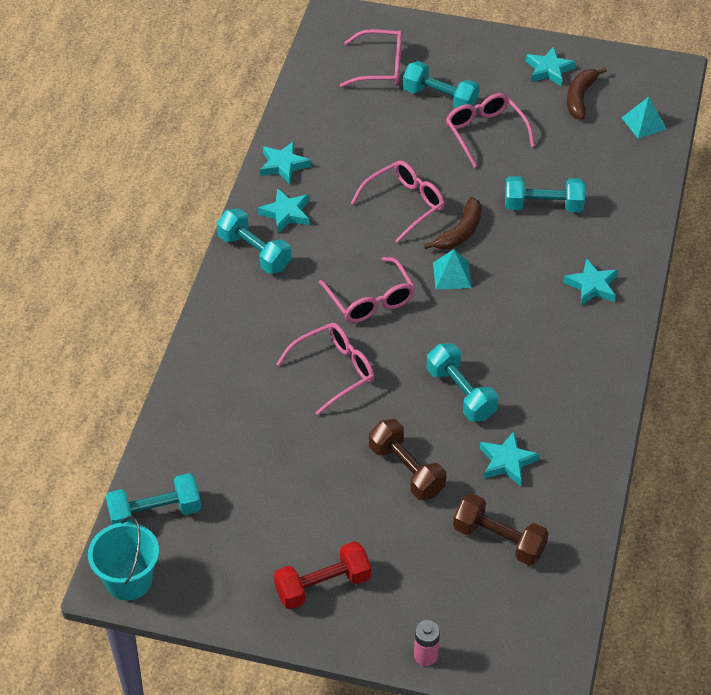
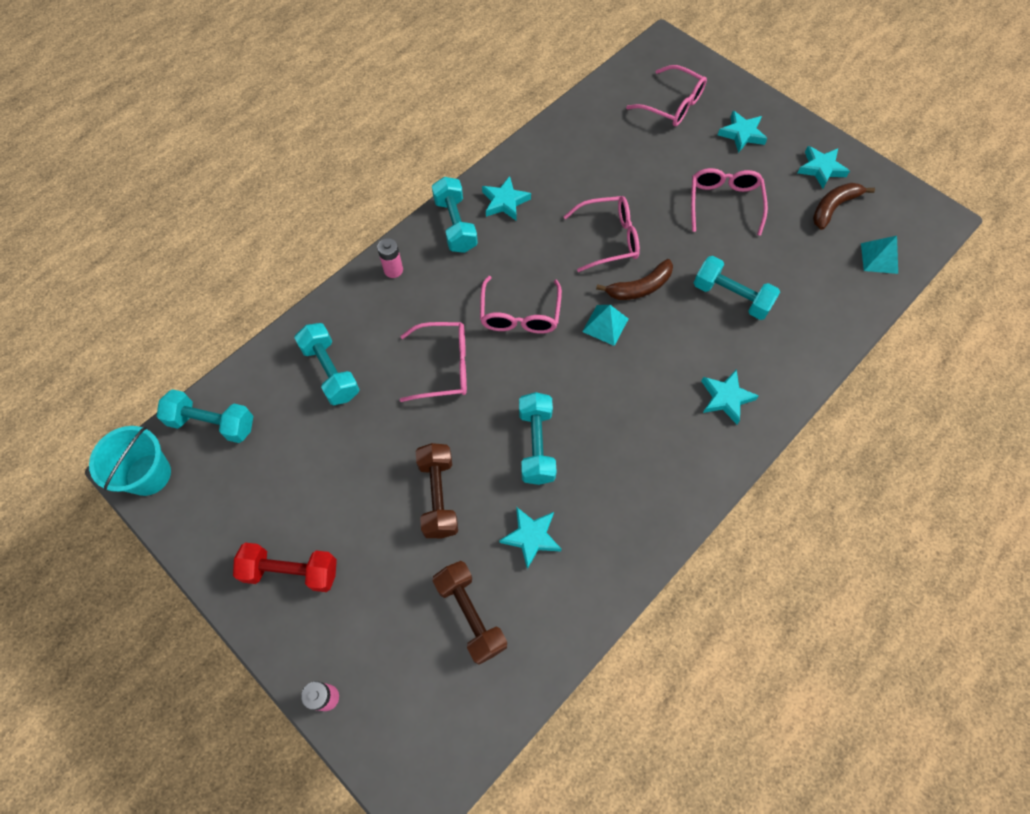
camera: 30 degrees right, 15 degrees up
(225, 315) = (393, 270): none -> pink battery
(283, 165) = (532, 158): turquoise star -> turquoise star (742, 134)
(440, 98) = (705, 154): turquoise dumbbell -> turquoise dumbbell (331, 371)

